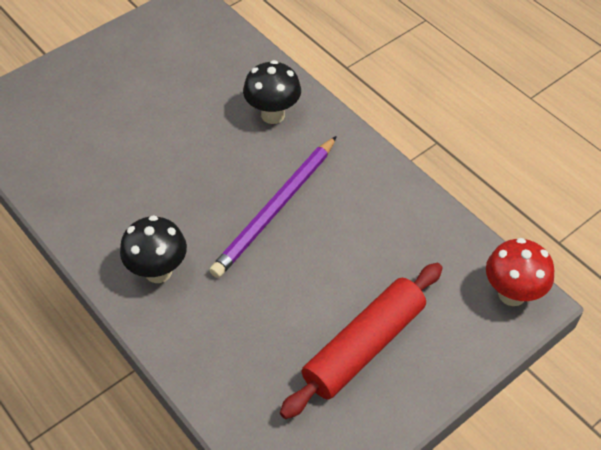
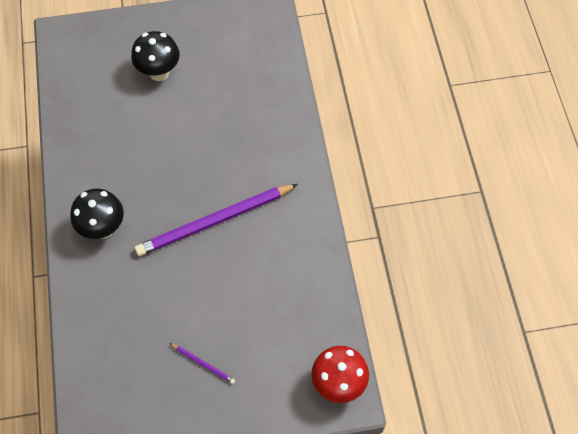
camera: 30 degrees right, 10 degrees up
(273, 115) = (265, 140): black mushroom -> black mushroom (159, 72)
(364, 346) = (203, 364): red rolling pin -> purple pencil

